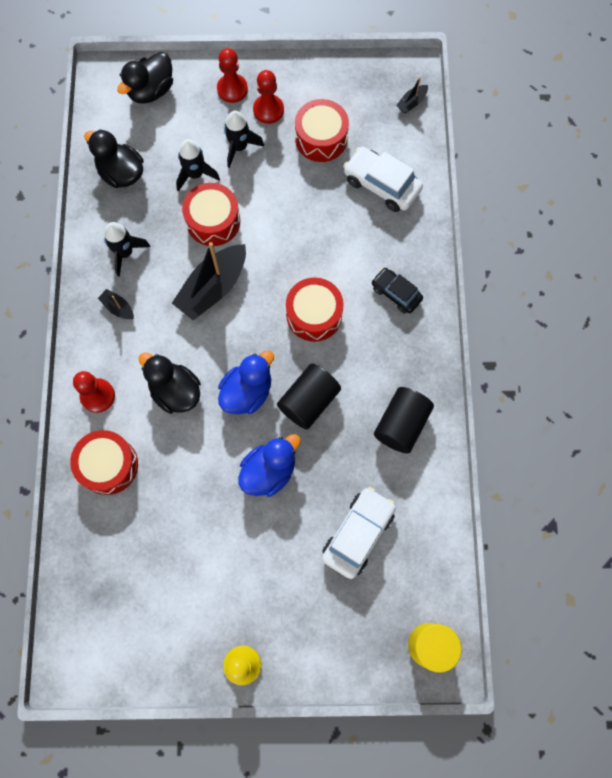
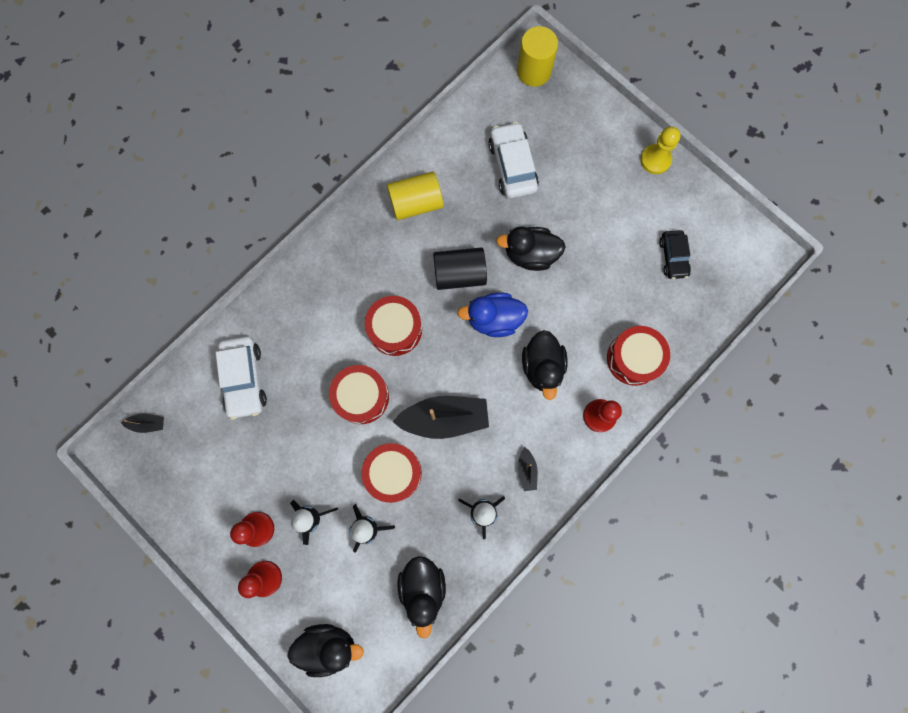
camera: 135 degrees left, 5 degrees up
(269, 471) = (530, 254): blue duck -> black duck
(321, 138) = (245, 462): red drum -> red drum (361, 396)
(358, 534) = (512, 166): white car -> white car turned 90 degrees clockwise
(396, 293) = (324, 290): black car -> black car (673, 257)
(401, 424) = (416, 203): black cylinder -> yellow cylinder

